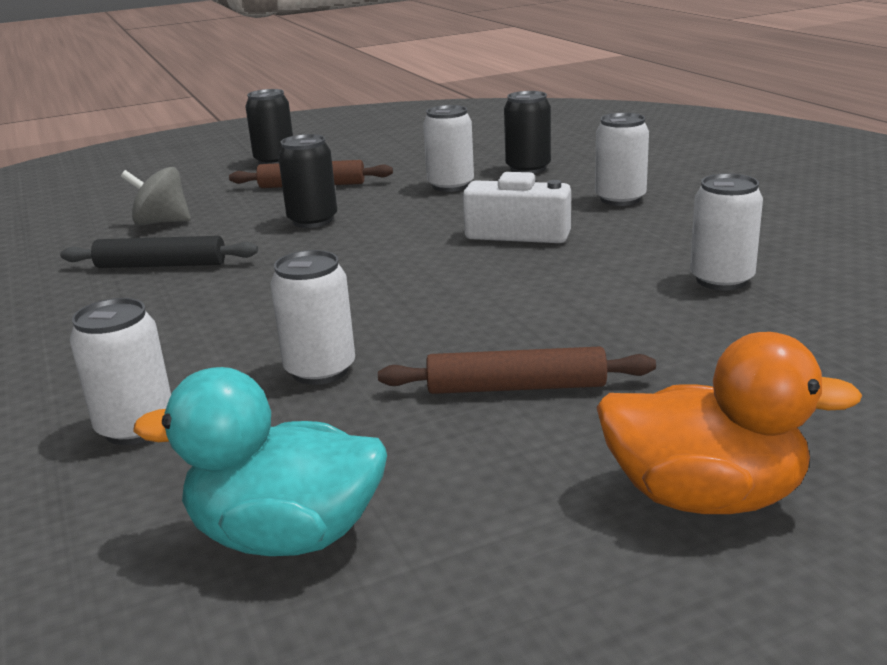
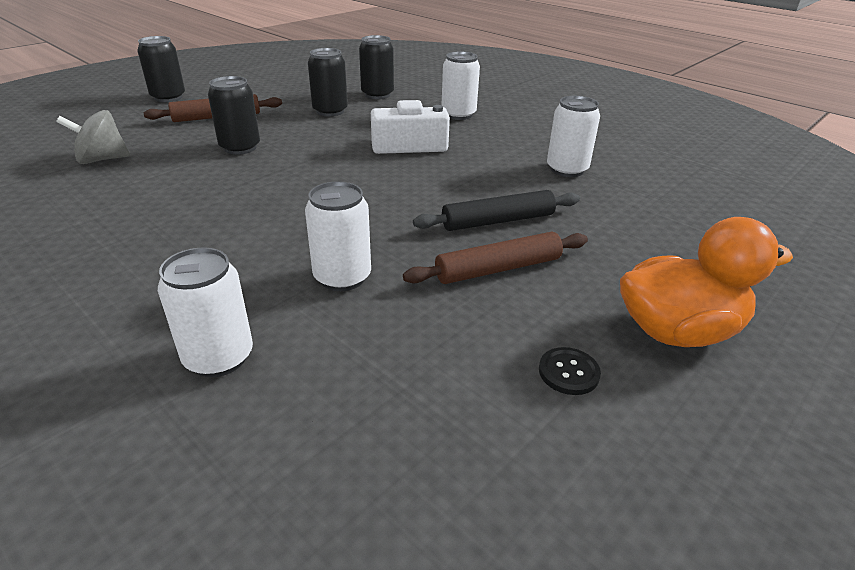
camera: 25 degrees left, 10 degrees up
(161, 265) = (131, 199): black rolling pin -> black rolling pin (498, 221)
(286, 536) = (423, 430): turquoise duck -> none
(450, 186) = (330, 111): white can -> black can
(507, 514) = (568, 372): none -> black button

